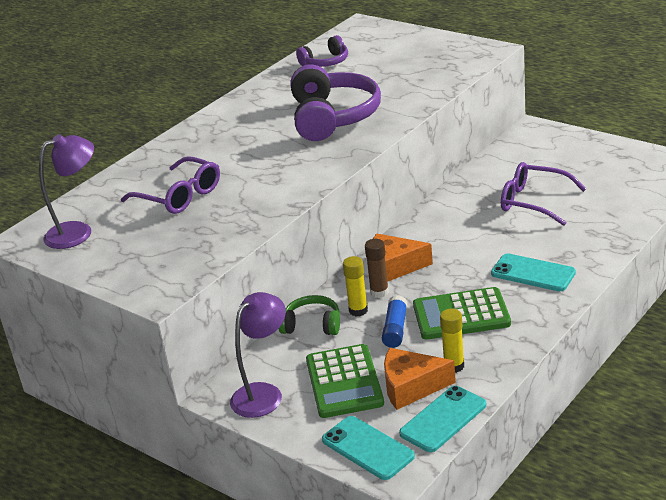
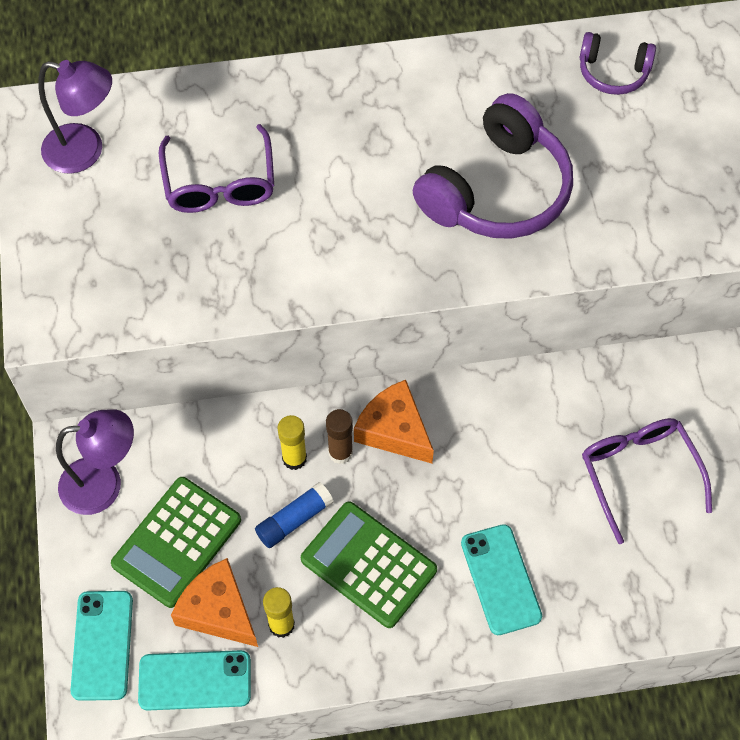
camera: 40 degrees right, 30 degrees up
(312, 325) = (237, 435): green headphones -> none

